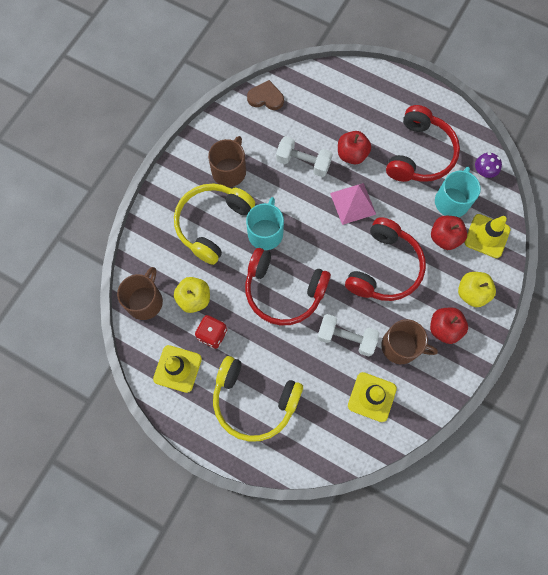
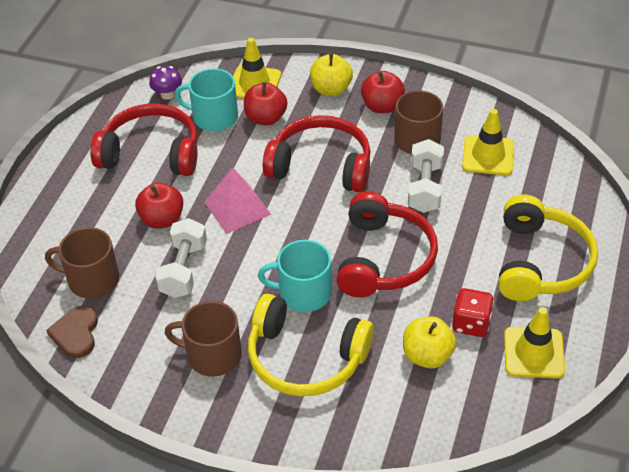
camera: 100 degrees left, 25 degrees down
(145, 301) = (451, 416): brown mug -> brown mug (92, 279)

